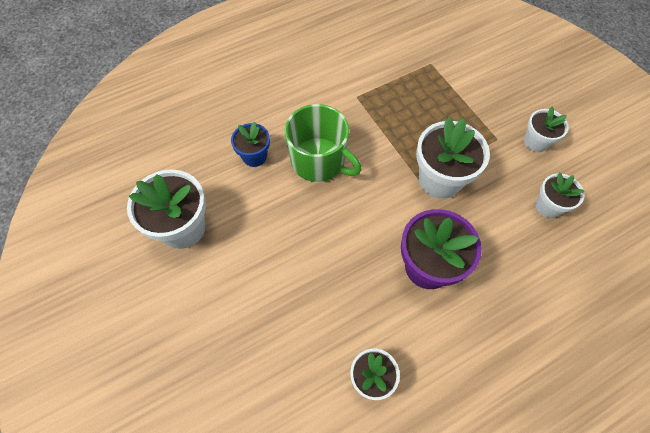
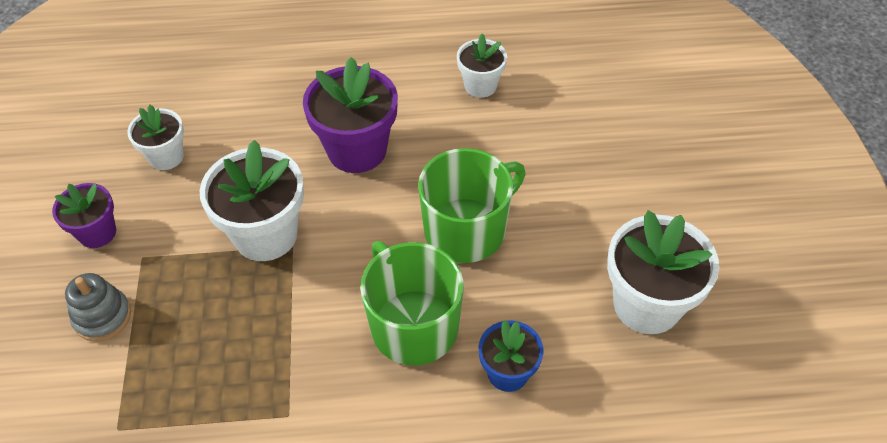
camera: 155 degrees left, 10 degrees down
(317, 234) = (466, 230): none -> green mug
(486, 103) = (102, 317): none -> grey stacking toy
(536, 142) = (97, 233): white flower pot -> purple flower pot

